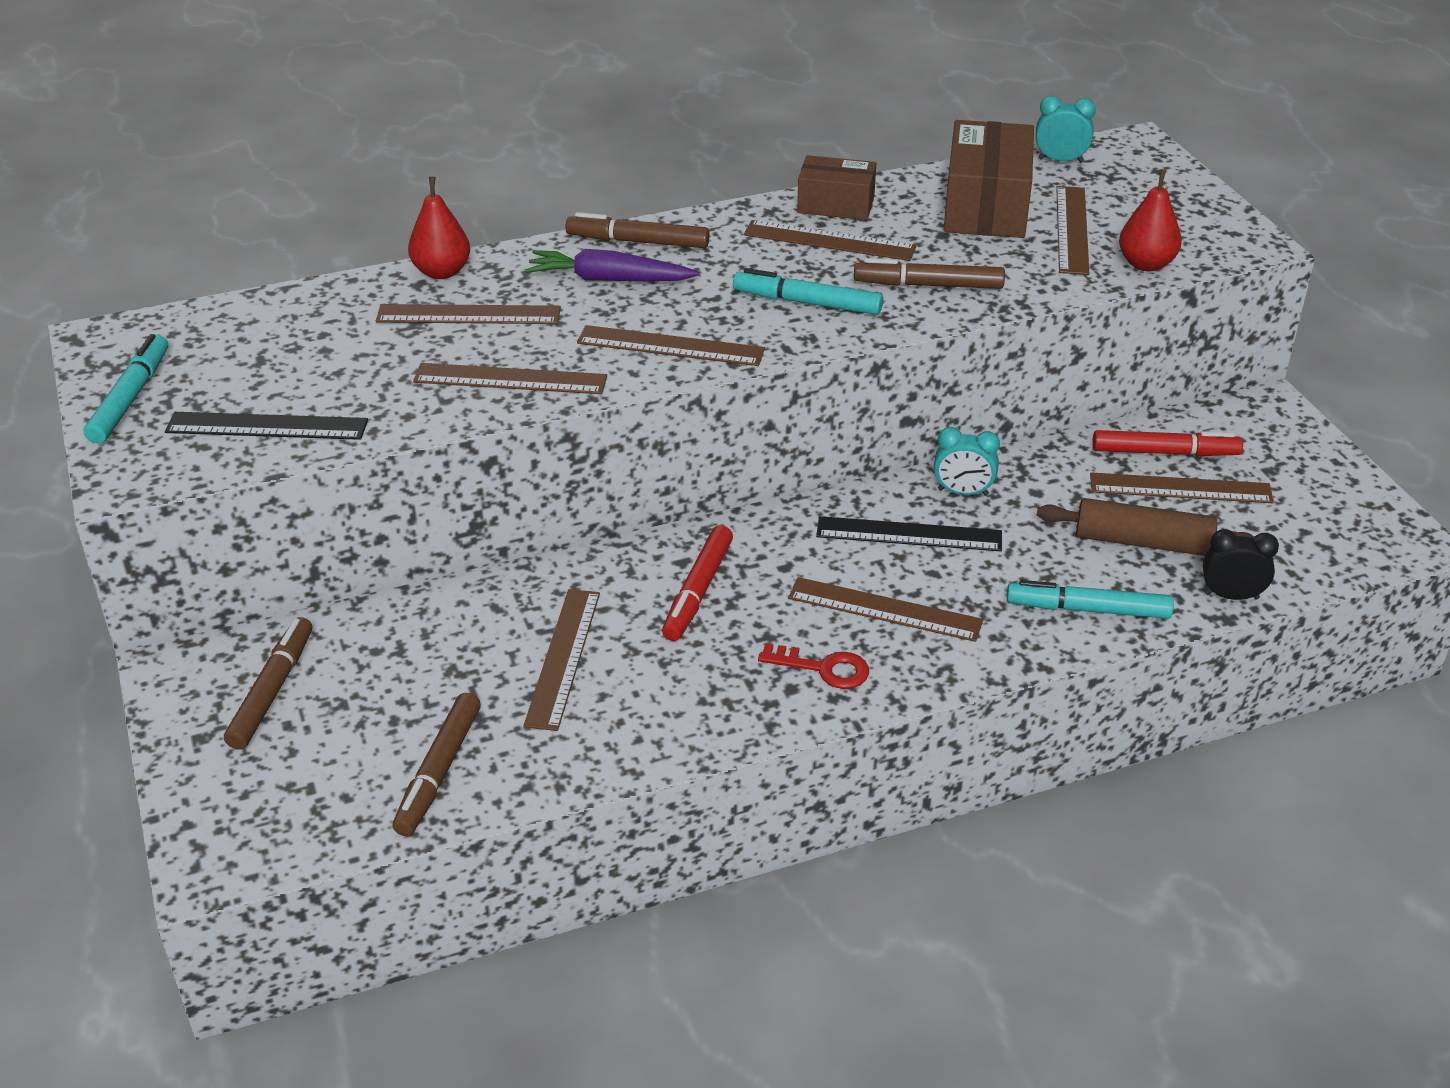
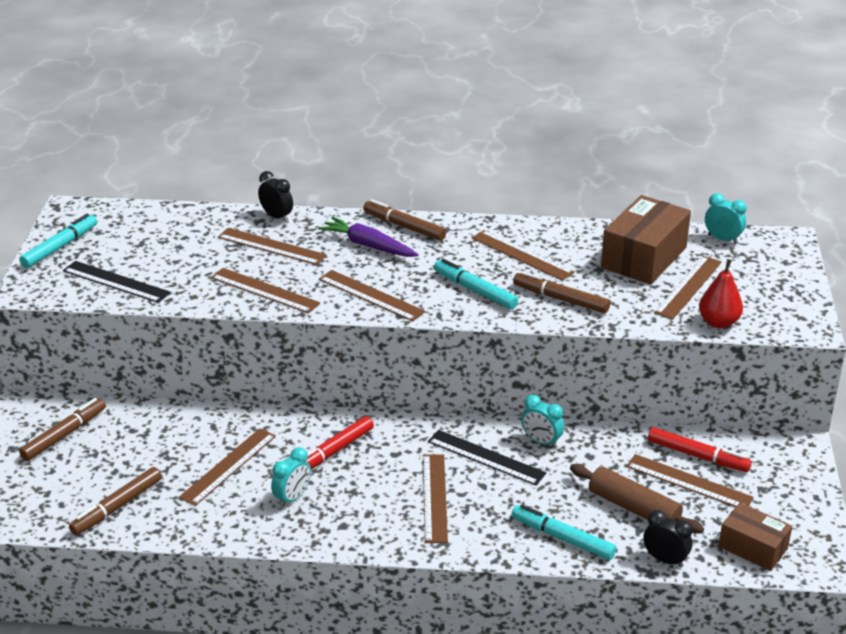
camera: 25 degrees right, 5 degrees down
(442, 272) = (277, 217): red pear -> black clock
(691, 673) = (292, 498): none -> turquoise clock
(823, 668) = (370, 520): red key -> none
(836, 204) = (546, 233): brown box -> brown box (753, 547)
(884, 609) = (435, 497): brown ruler -> brown ruler turned 45 degrees clockwise

